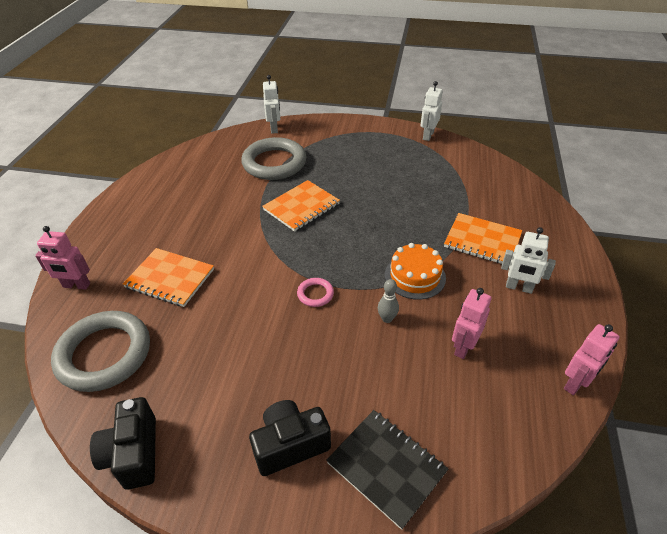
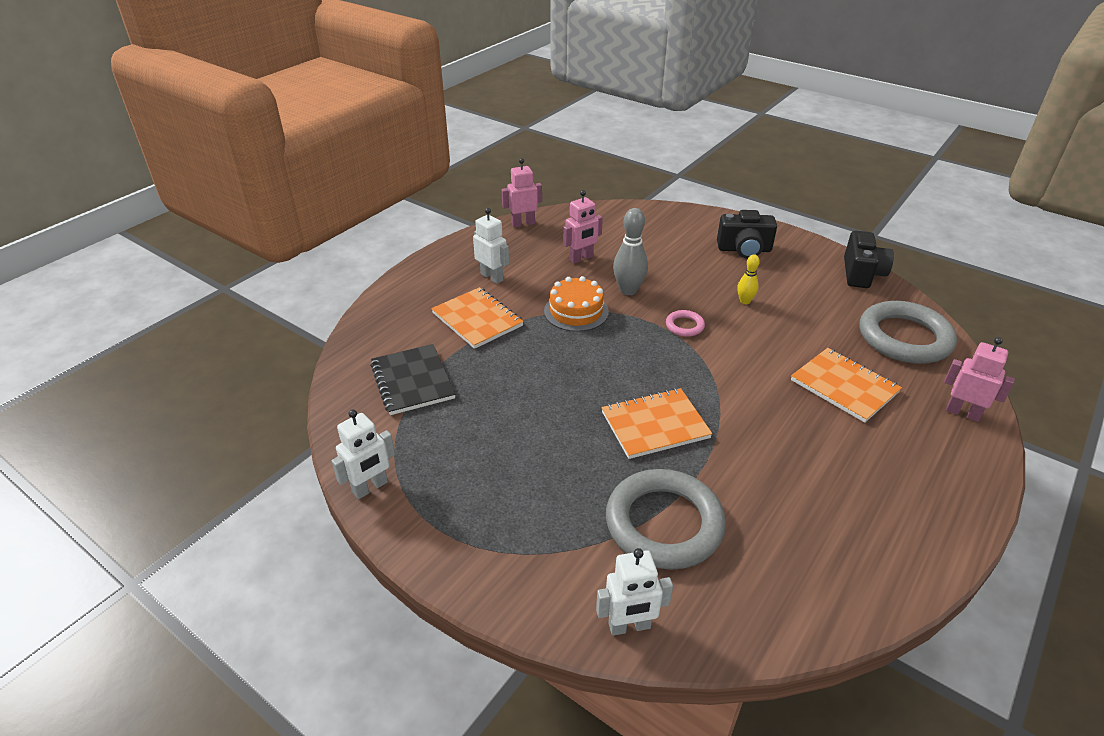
camera: 155 degrees left, 5 degrees down
(268, 347) = (745, 301): none -> yellow bowling pin
(274, 128) = (629, 626): white robot -> white robot turned 120 degrees counterclockwise
(386, 467) = (683, 227): black notebook -> black notebook (412, 381)
(387, 318) = (628, 290): grey bowling pin -> grey bowling pin, size x1.72

